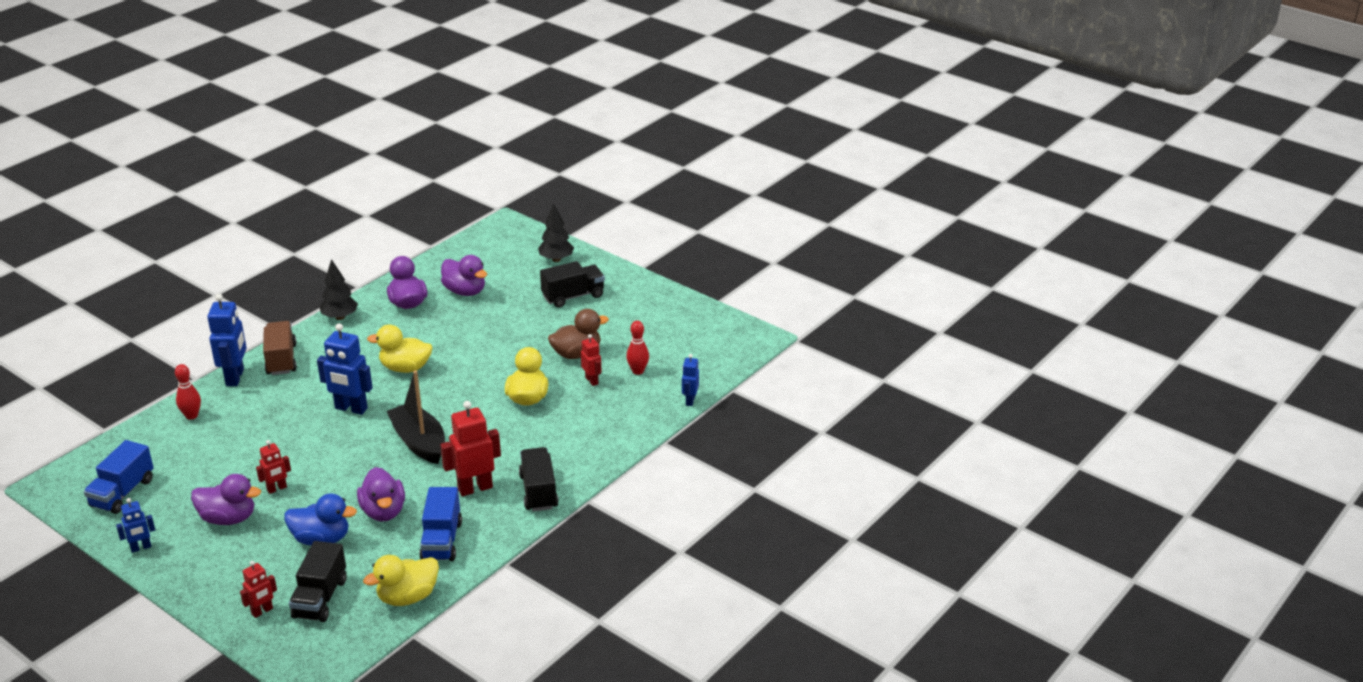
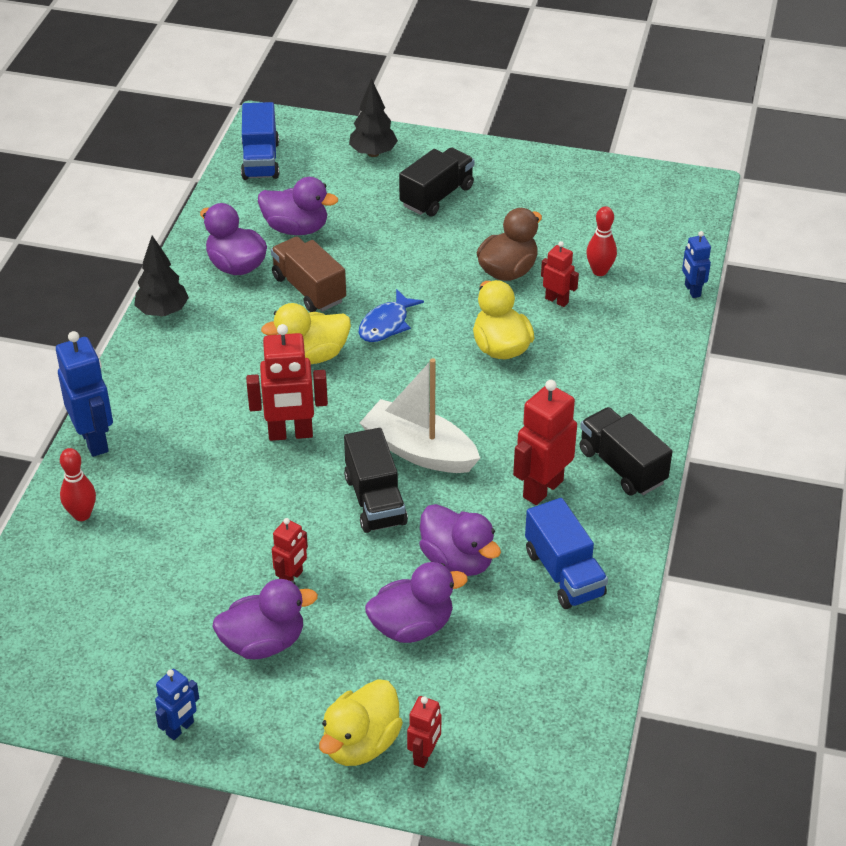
camera: 25 degrees left, 10 degrees up
(122, 493) = (83, 659): blue truck -> blue truck (260, 160)
(281, 360) = (136, 395): brown truck -> brown truck (309, 289)
(320, 598) = (483, 708): black truck -> black truck (375, 500)
(321, 539) = (412, 626): blue duck -> purple duck
(351, 409) = (290, 434): blue robot -> red robot
(407, 597) = (589, 664): yellow duck -> yellow duck (361, 743)
(419, 442) = (419, 450): black boat -> white boat
(468, 363) = (386, 324): none -> blue fish

